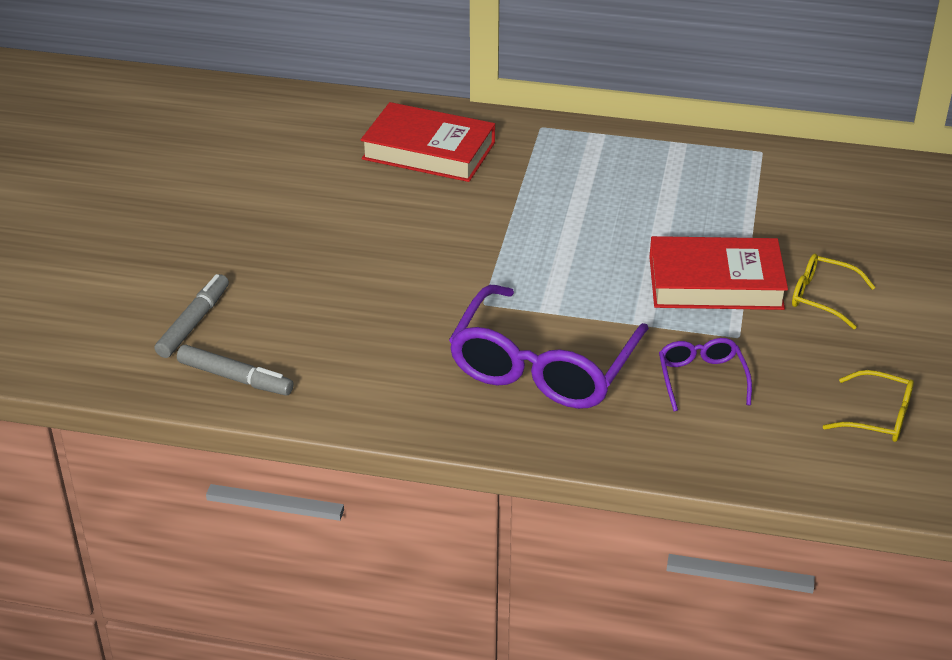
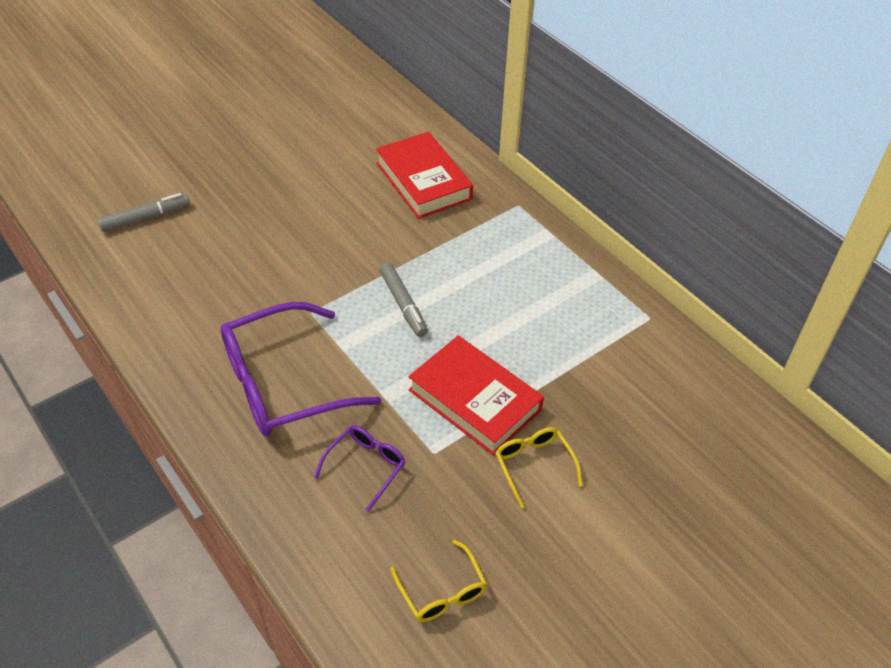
camera: 40 degrees right, 10 degrees up
(235, 378) = (117, 268): grey marker -> grey marker (403, 303)

